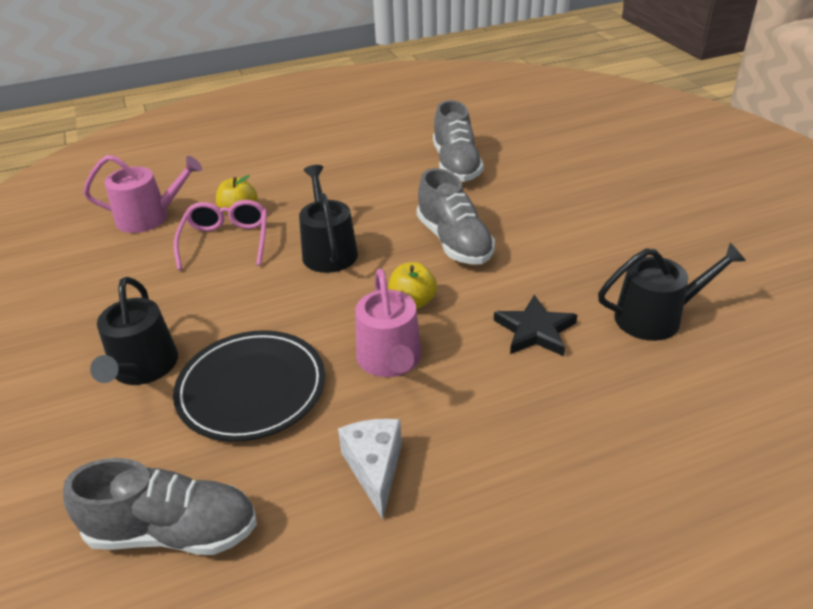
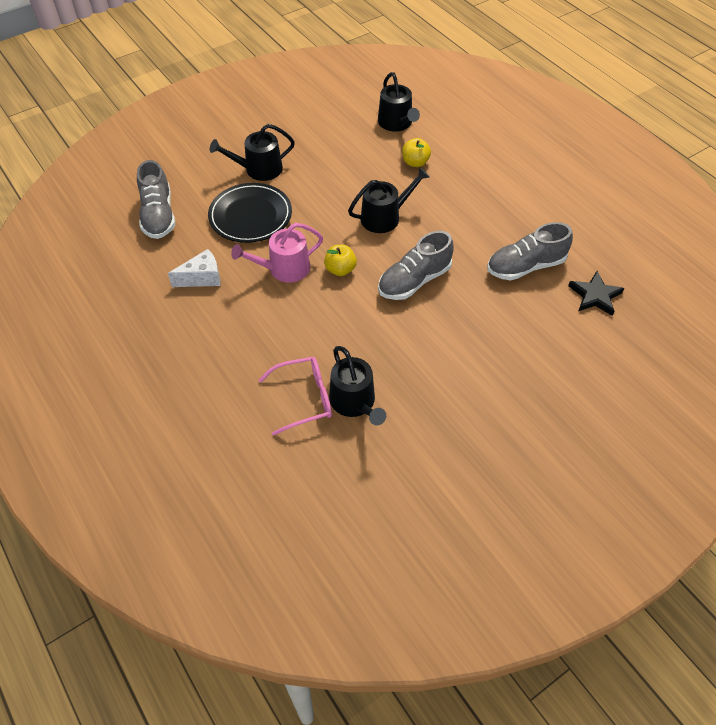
camera: 75 degrees right, 15 degrees up
(149, 217) = (396, 123): pink watering can -> black watering can
(226, 241) = (381, 166): pink glasses -> pink glasses (304, 398)
(535, 330) = (326, 335): black star -> black star (595, 296)

